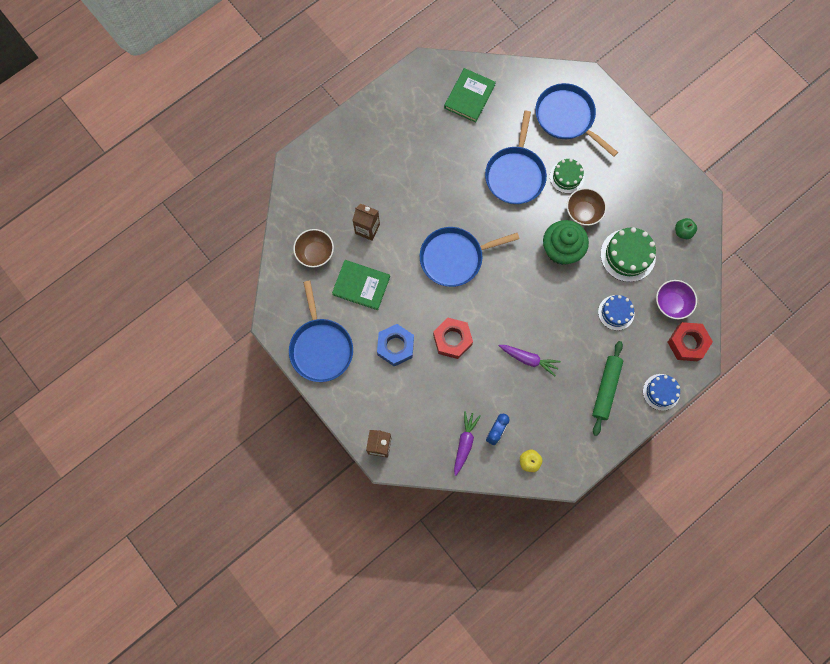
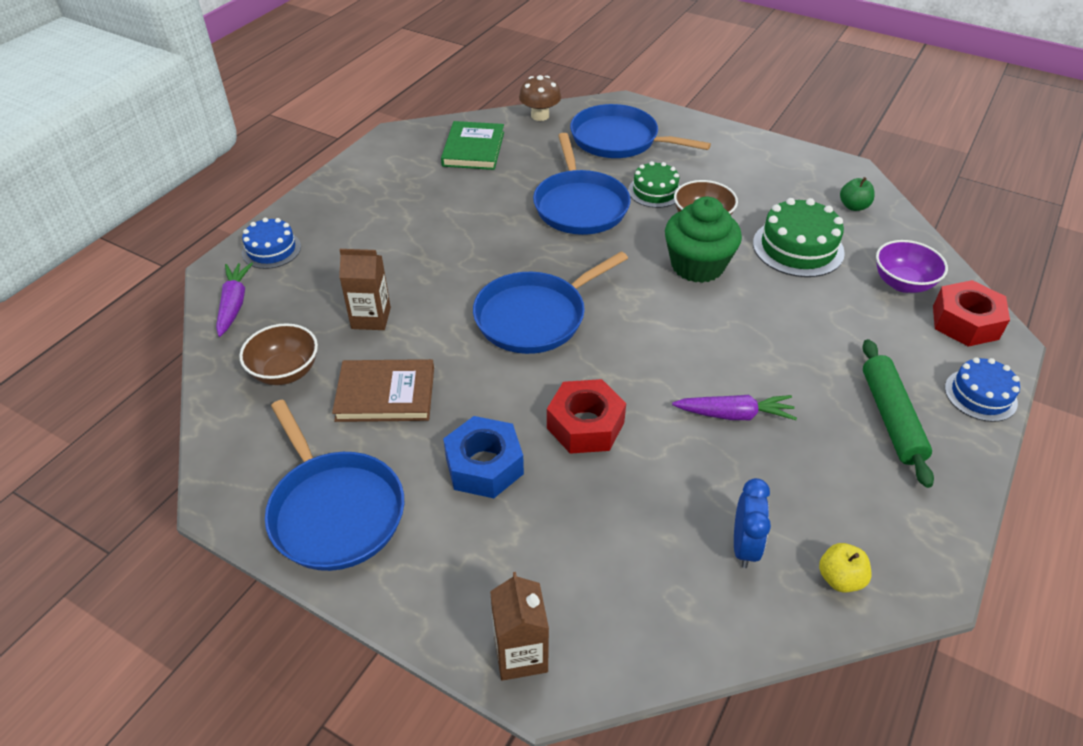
camera: 20 degrees left, 30 degrees down
(361, 285) = (385, 394): green book -> brown book
(464, 443) = (695, 587): purple carrot -> purple carrot (234, 304)
(525, 74) = (540, 116): none -> brown mushroom
(616, 312) = (830, 315): blue cake -> blue cake (271, 250)

